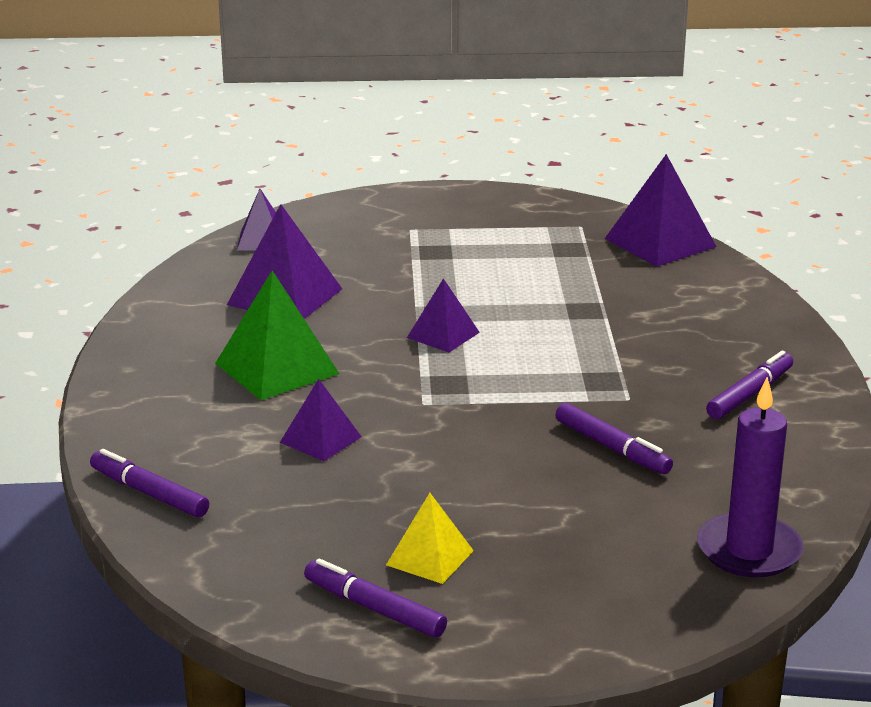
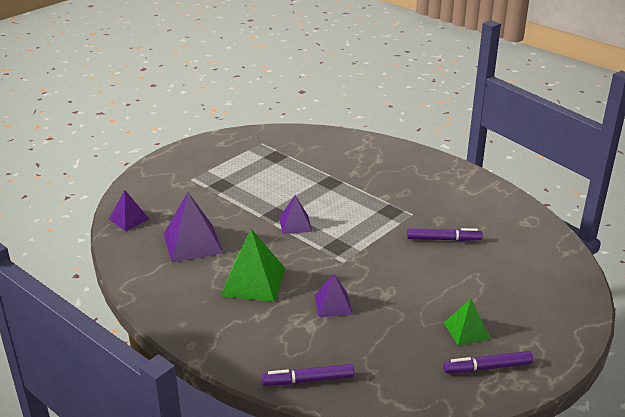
camera: 45 degrees left, 5 degrees up
(430, 557) = (466, 330): yellow pyramid -> green pyramid
(660, 242) = (306, 136): purple pyramid -> none
(749, 550) = (554, 254): purple candle -> none
(750, 394) = (448, 188): purple marker -> none

